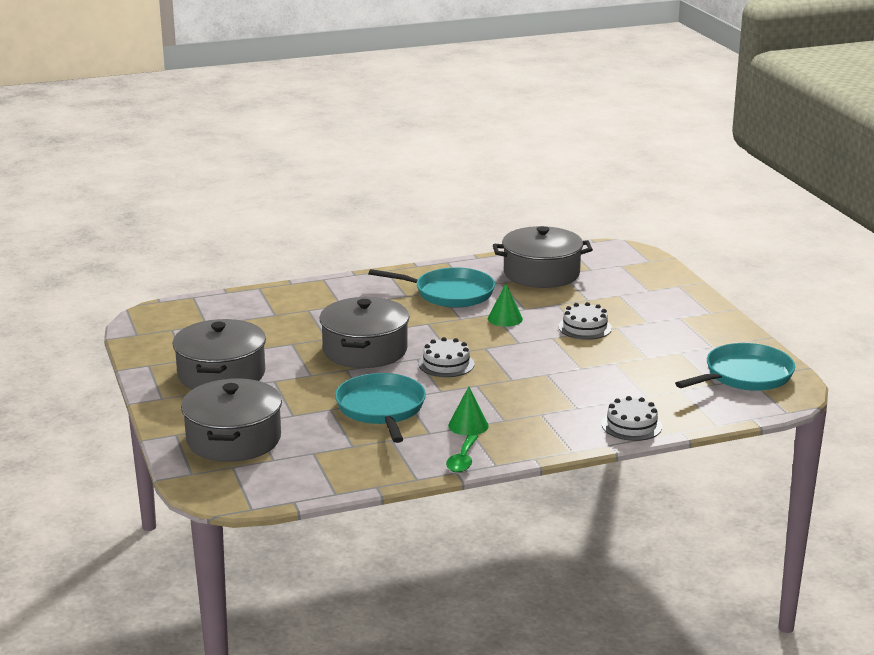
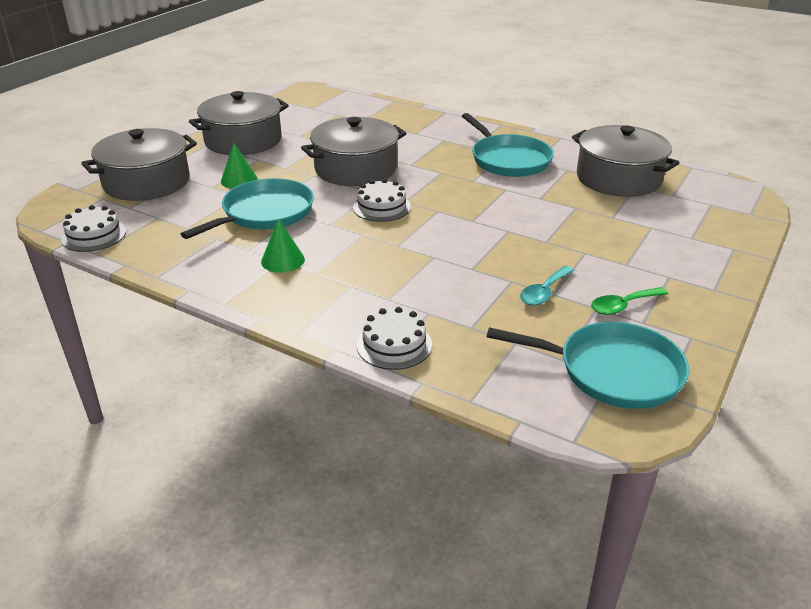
camera: 50 degrees right, 10 degrees up
(463, 460) = (214, 284): green spoon -> green spoon (623, 306)
(505, 318) = (505, 197): green cone -> green cone (239, 180)
(585, 327) = (555, 238): white cake -> white cake (94, 235)
(642, 359) = (544, 292): none -> turquoise spoon

